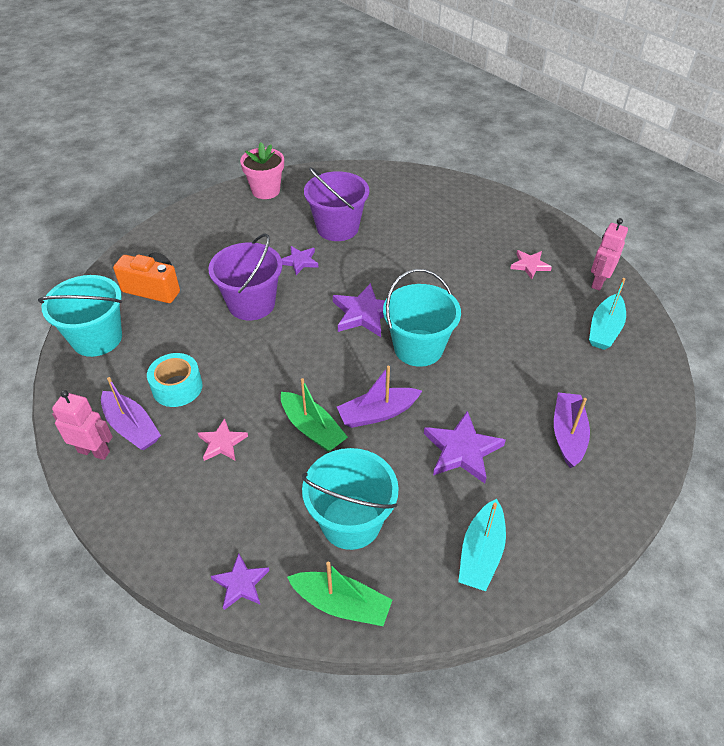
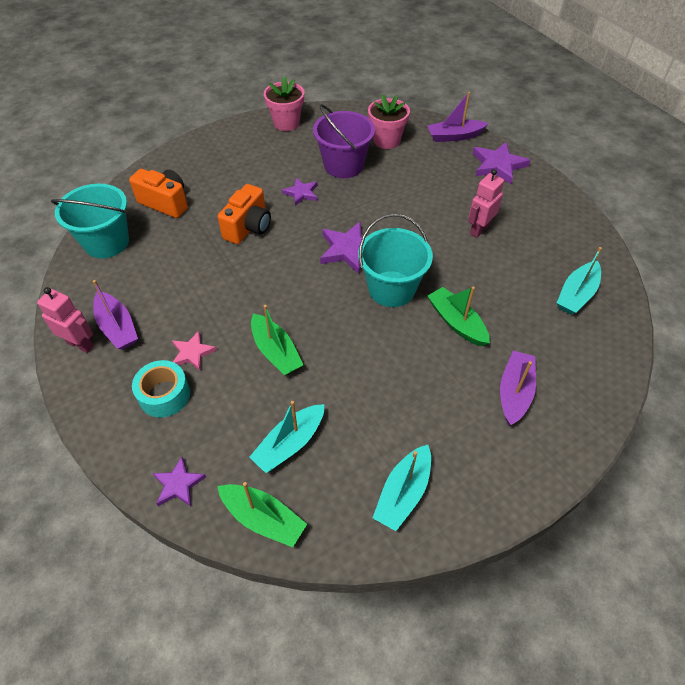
camera: 10 degrees right, 5 degrees up
(177, 387) = (165, 296): turquoise tape -> turquoise tape (164, 395)
(251, 304) = (248, 227): purple bucket -> orange camera
(351, 522) = (290, 444): turquoise bucket -> turquoise boat
(376, 197) = (386, 140): none -> pink flower pot
(377, 413) = (338, 346): purple boat -> purple boat (454, 136)
(462, 450) = (409, 392): purple star -> purple star (498, 165)
(493, 373) = (456, 322): none -> green boat
(529, 265) = (517, 223): pink star -> none
(598, 282) = (582, 247): pink robot -> pink robot (479, 230)

